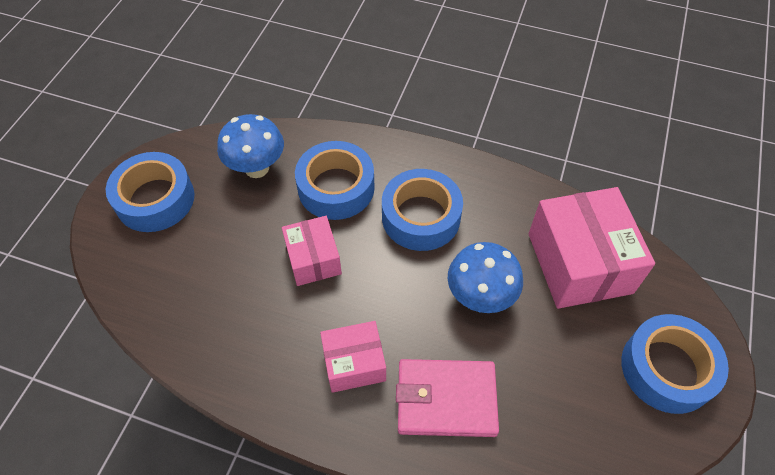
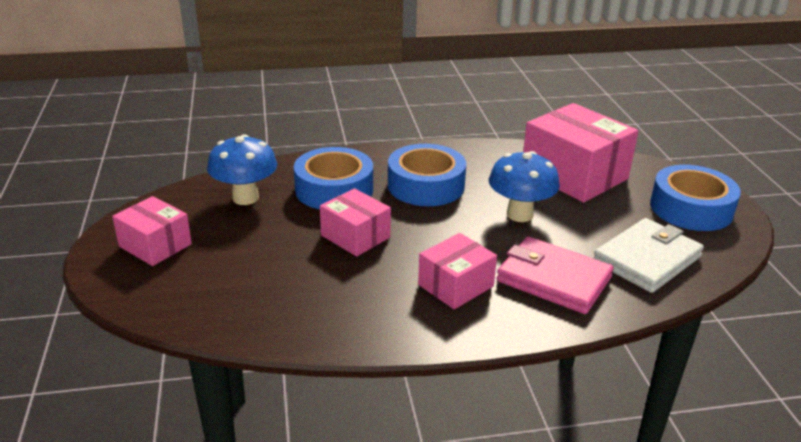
camera: 30 degrees left, 25 degrees down
(155, 199) = (155, 245): blue tape -> pink box
(446, 399) = (553, 279): pink wallet -> pink wallet turned 60 degrees clockwise
(558, 418) = (647, 259): none -> white wallet

